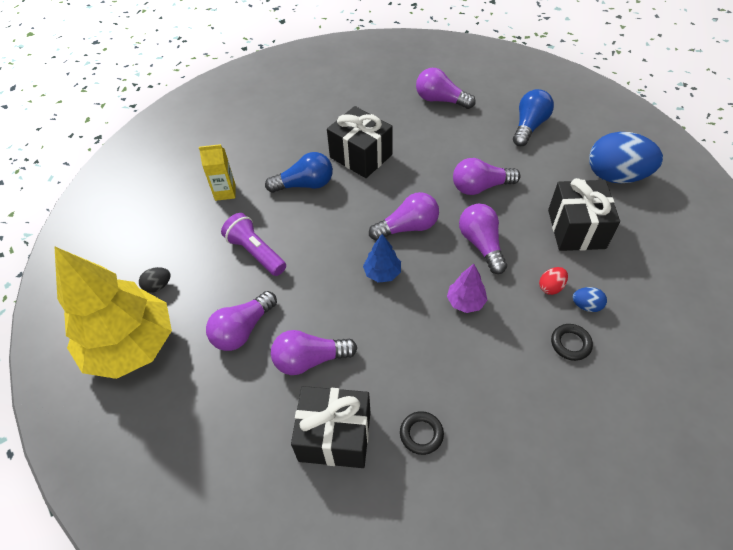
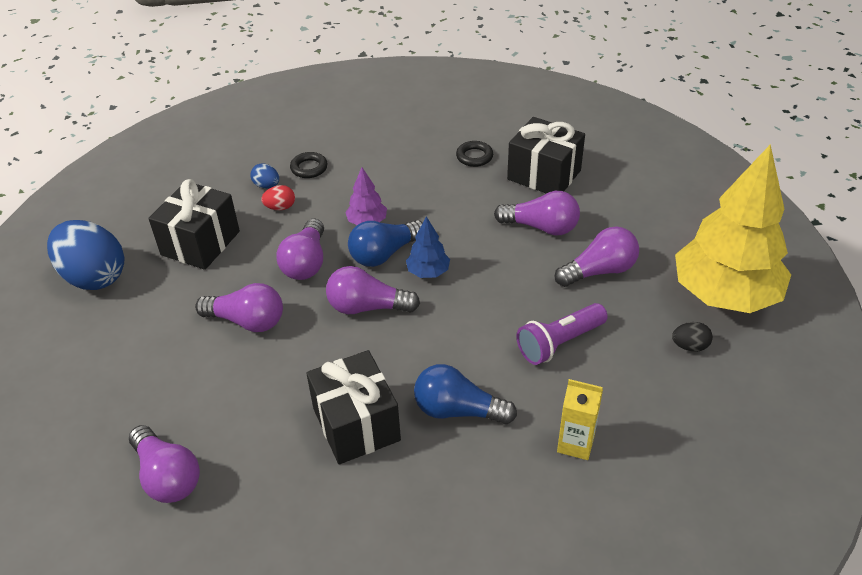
camera: 155 degrees left, 10 degrees down
(256, 252) = (559, 343): purple flashlight -> purple flashlight turned 75 degrees clockwise
(529, 126) = (103, 377): blue light bulb -> blue light bulb (384, 254)

